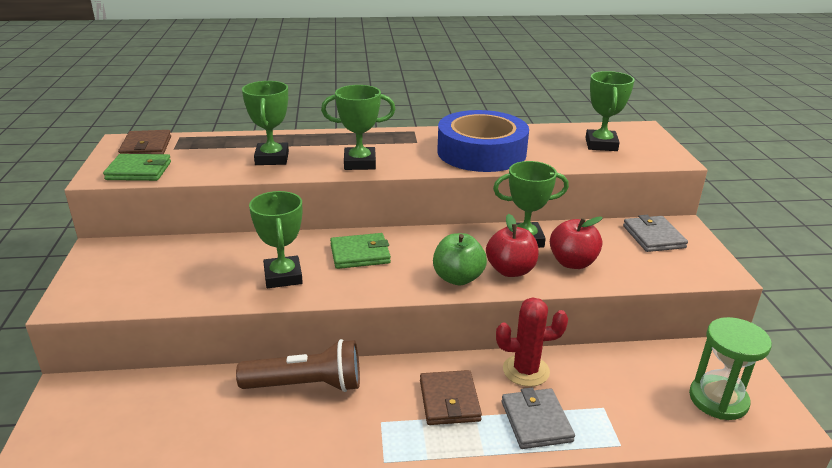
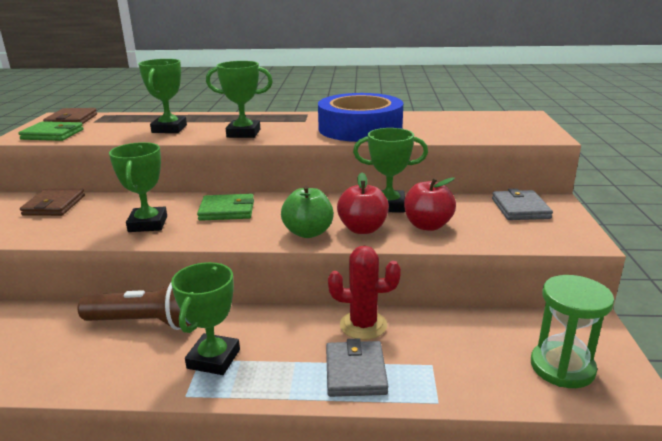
camera: 10 degrees right, 5 degrees down
(449, 400) = (275, 346): brown wallet -> brown wallet (54, 205)
(601, 144) = (479, 125): green trophy -> green trophy (213, 359)

